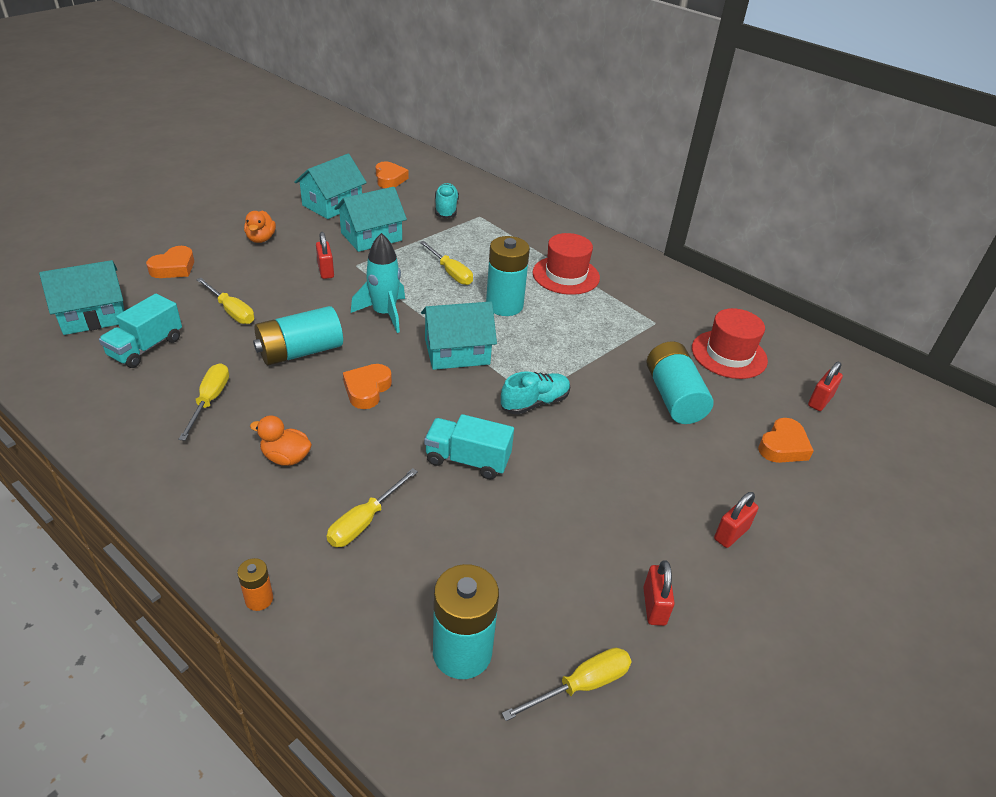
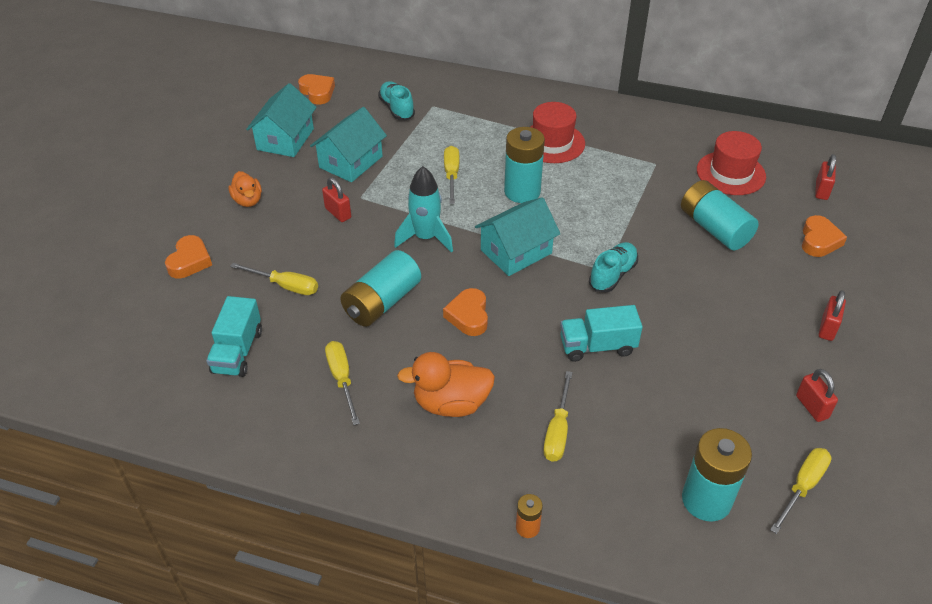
camera: 20 degrees left, 5 degrees up
(93, 315) = (156, 339): turquoise house -> none
(286, 457) = (451, 403): orange duck -> orange duck, size x1.56
(450, 273) = (451, 175): yellow screwdriver -> yellow screwdriver turned 120 degrees counterclockwise

